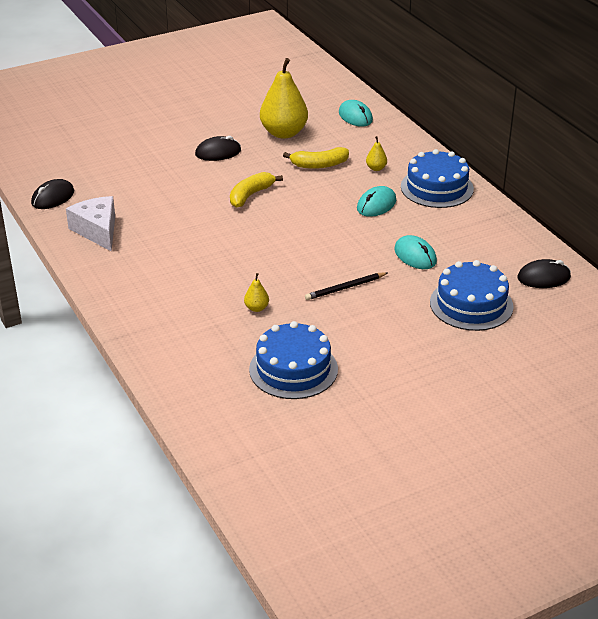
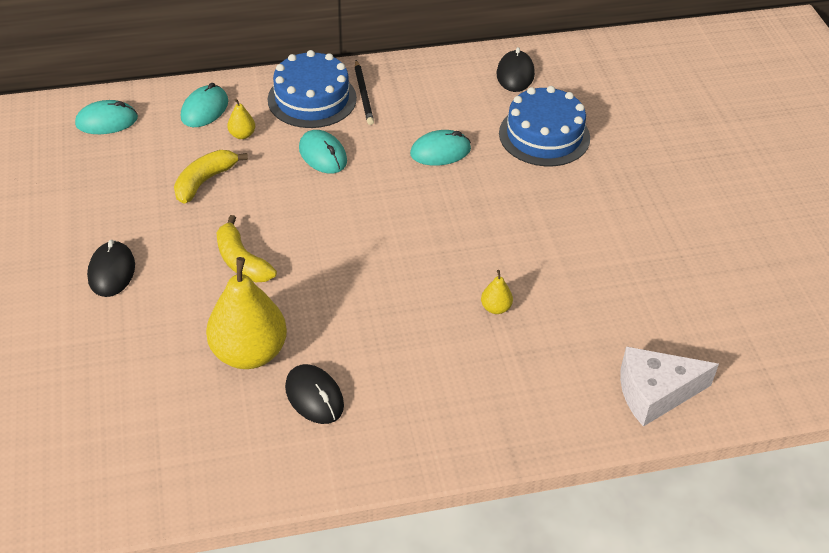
camera: 75 degrees left, 10 degrees up
(53, 197) = (124, 491): black mouse -> black mouse (314, 396)
(97, 231) = (248, 445): white cheese -> white cheese (655, 393)
(284, 133) = (103, 195): yellow pear -> yellow pear (249, 353)
(293, 369) = (621, 300): blue cake -> none
(319, 165) = (205, 181): yellow banana -> yellow banana turned 150 degrees counterclockwise
(345, 288) = (482, 222): black pencil -> black pencil (363, 94)
(393, 148) = (204, 109): none -> turquoise mouse

